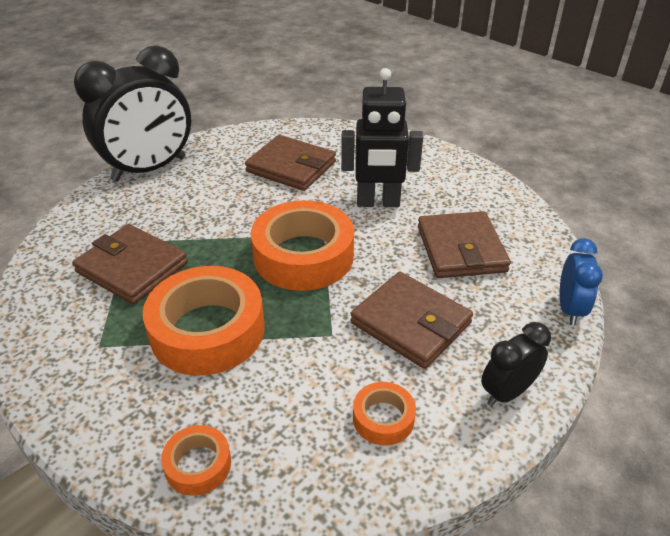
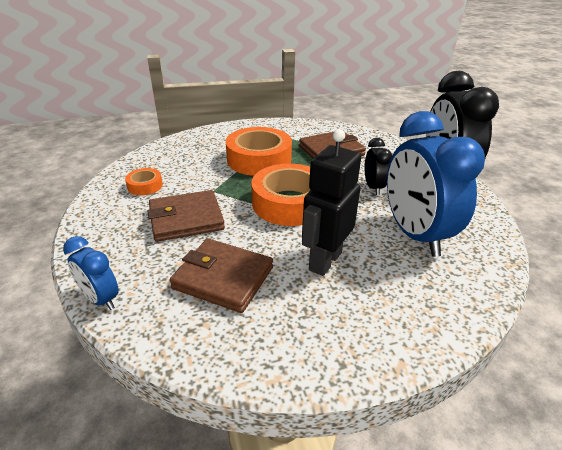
camera: 120 degrees right, 5 degrees down
(198, 465) = (188, 142): orange tape -> none
(291, 167) = (415, 235): brown wallet -> blue clock
(507, 392) = (98, 229): black clock -> black clock (373, 187)

